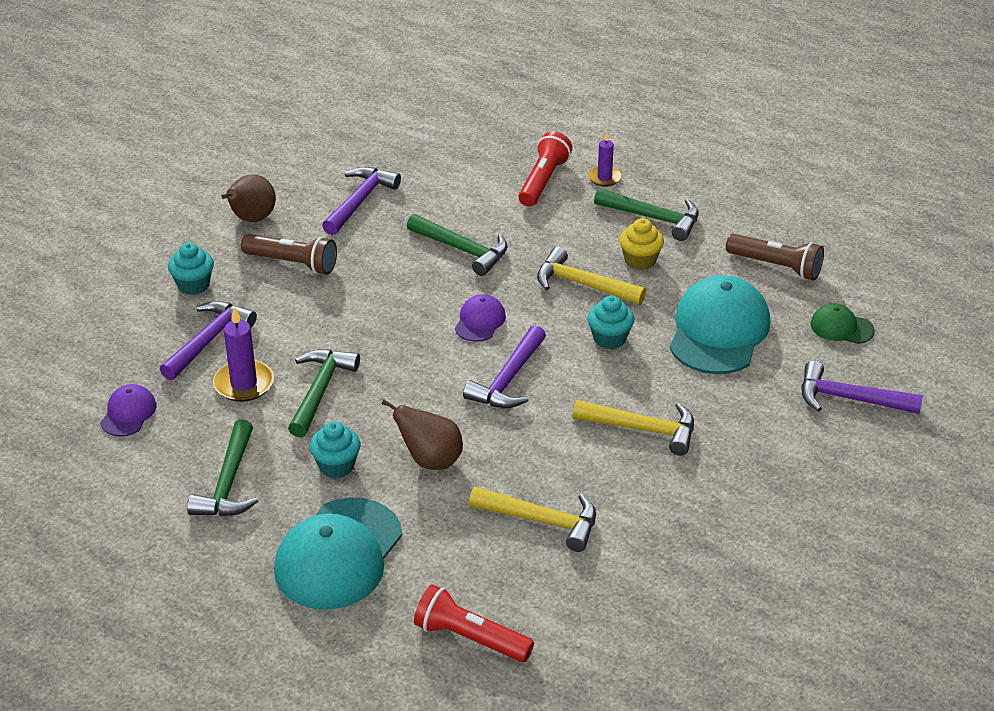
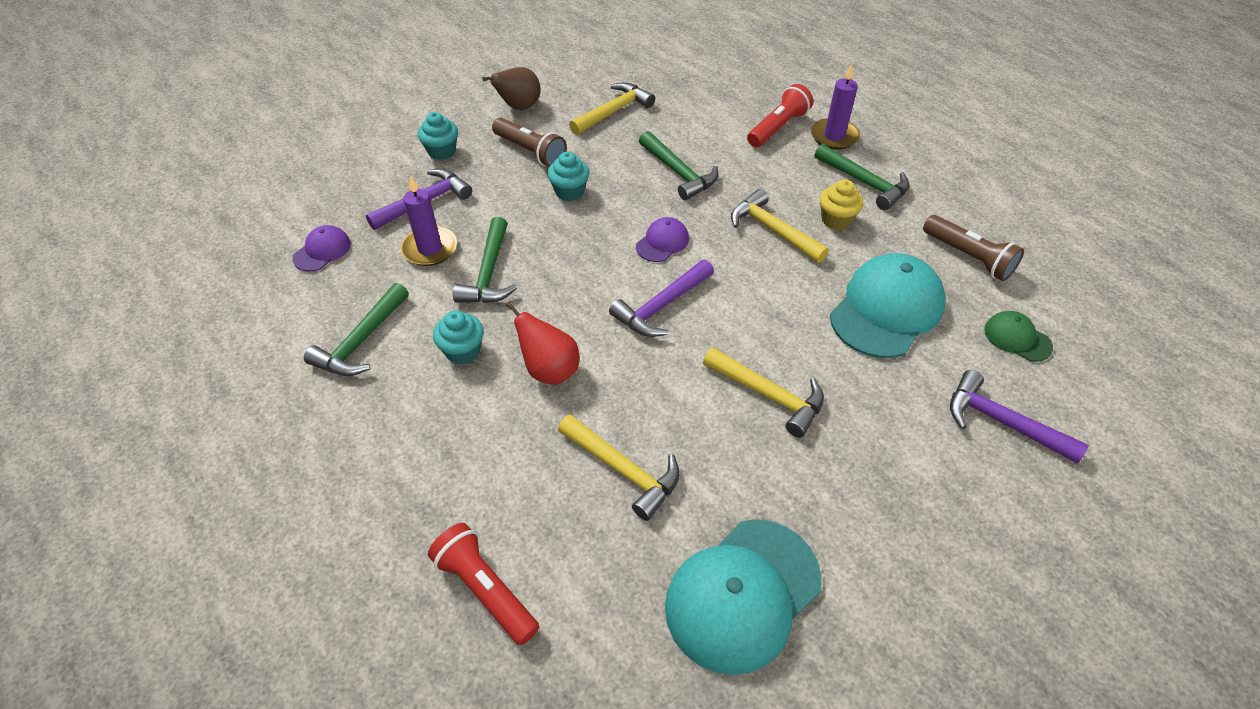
camera: 20 degrees right, 10 degrees up
(320, 391) = (489, 273): green hammer -> green hammer turned 150 degrees clockwise
(338, 554) = (413, 446): turquoise cap -> turquoise cap (742, 594)
(360, 201) = (613, 111): purple hammer -> yellow hammer
(430, 460) = (549, 370): brown pear -> red pear
(604, 178) = (834, 136): purple candle -> purple candle, size x1.56
(609, 338) = (775, 290): turquoise cupcake -> turquoise cupcake (569, 192)

